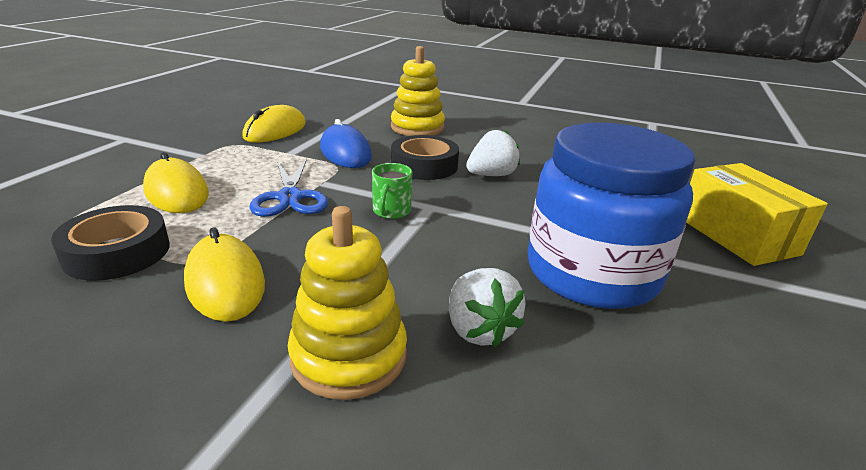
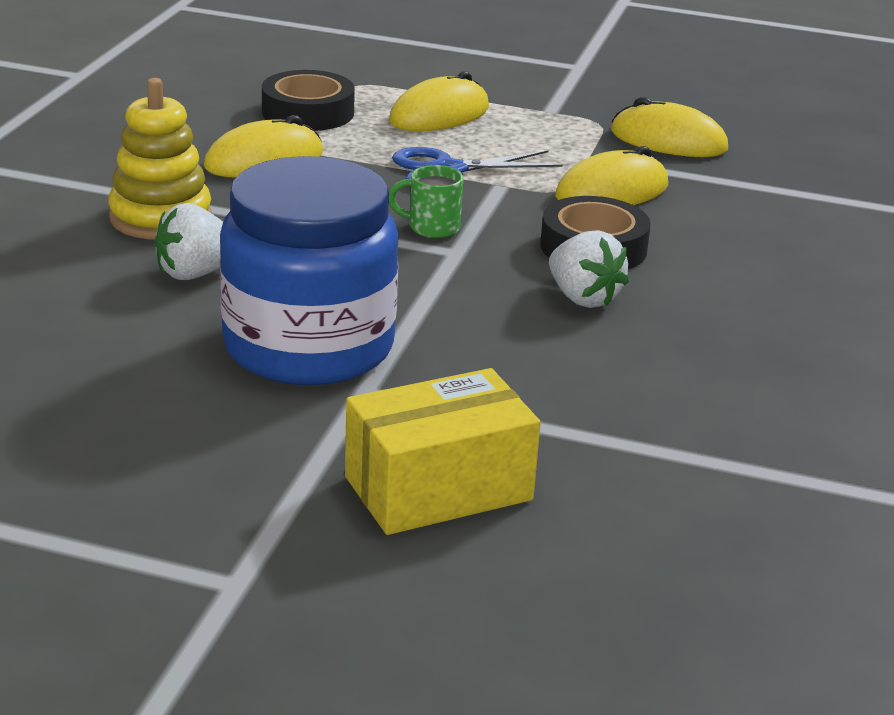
camera: 85 degrees right, 0 degrees up
(345, 152) = (612, 191): blue mouse -> yellow mouse
(417, 127) = (765, 241): yellow stacking toy -> none

